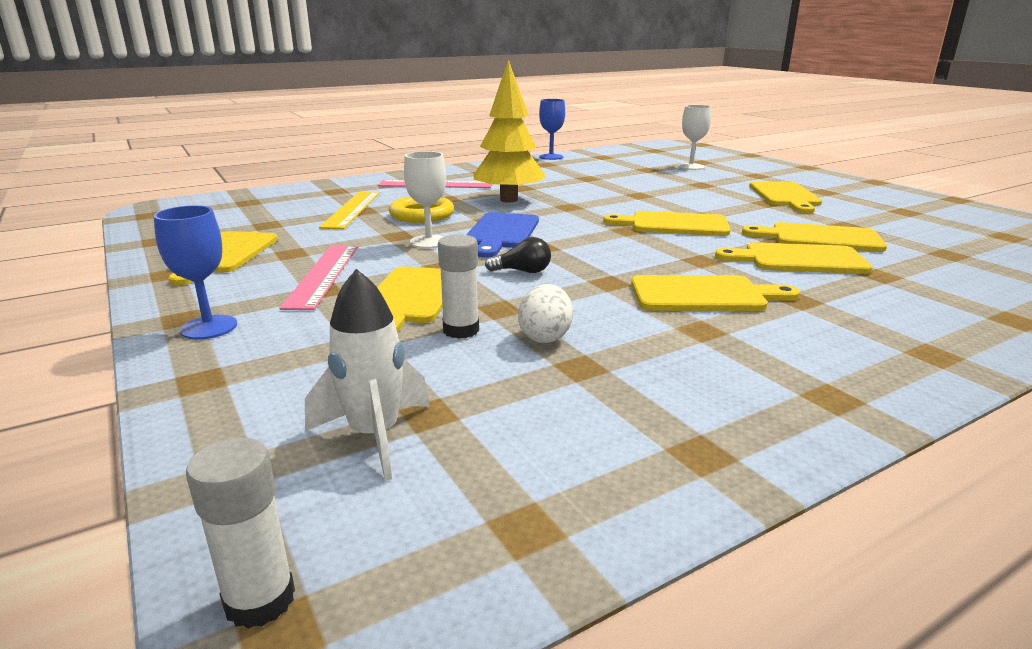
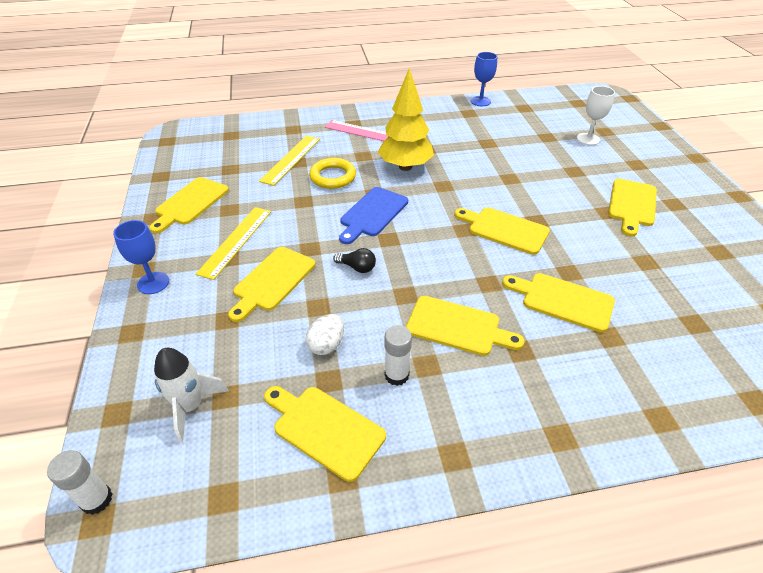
camera: 20 degrees right, 20 degrees up
(323, 275) = (235, 241): pink ruler -> yellow ruler
(429, 242) = (318, 215): white goblet -> none
(461, 330) = (283, 324): white glue stick -> white glue stick (396, 375)
(820, 238) = (606, 275): yellow cutting board -> yellow cutting board (325, 429)

